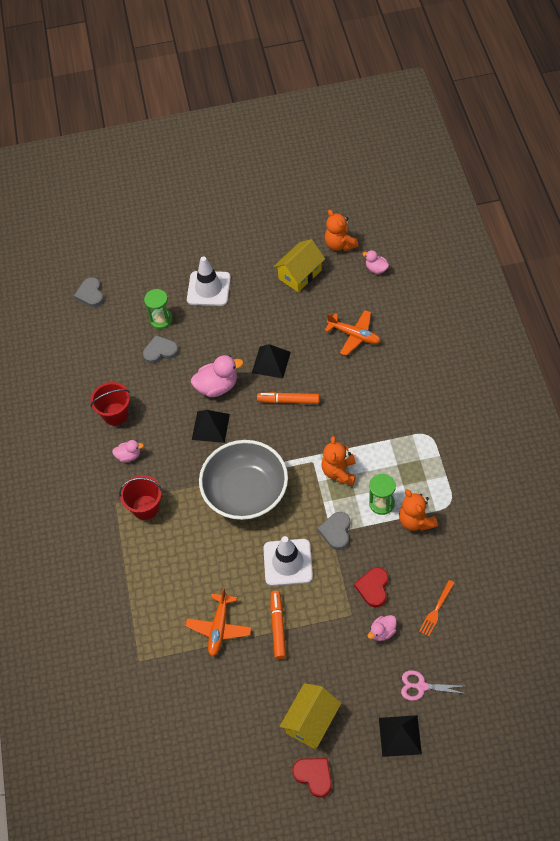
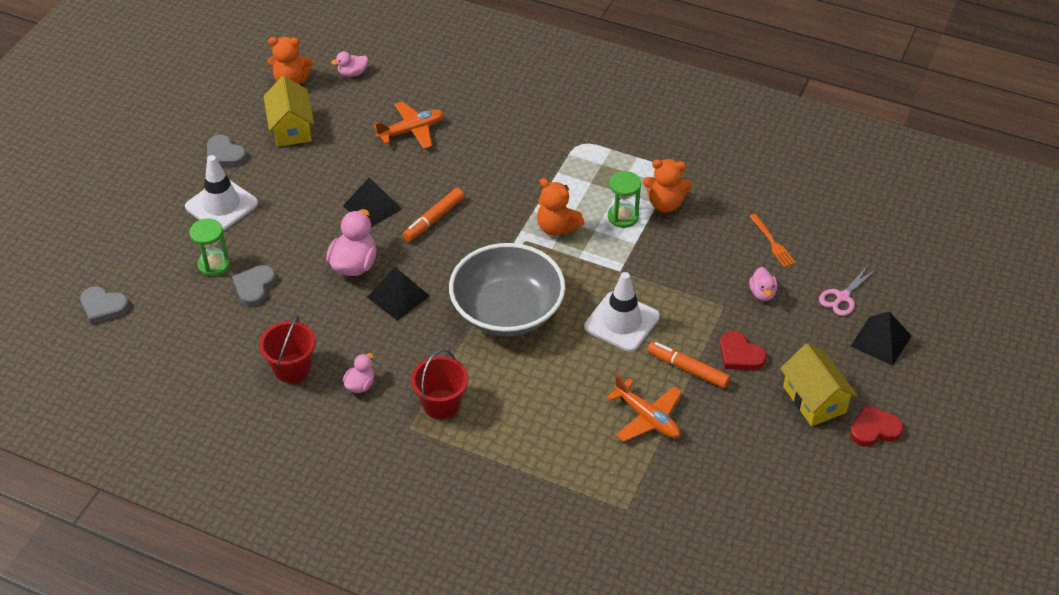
camera: 60 degrees left, 10 degrees down
(336, 531) = (622, 266): grey heart -> grey heart (224, 154)
(373, 588) = (709, 273): red heart -> red heart (740, 355)

